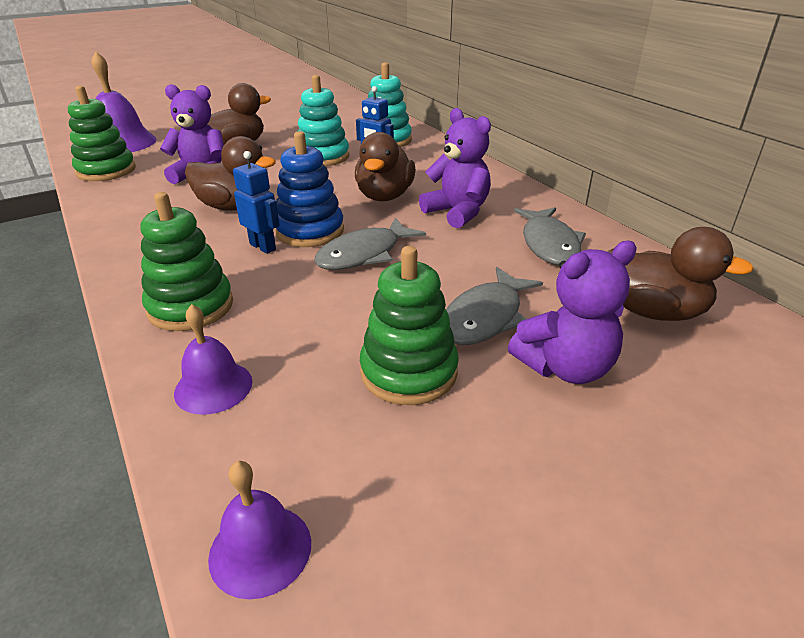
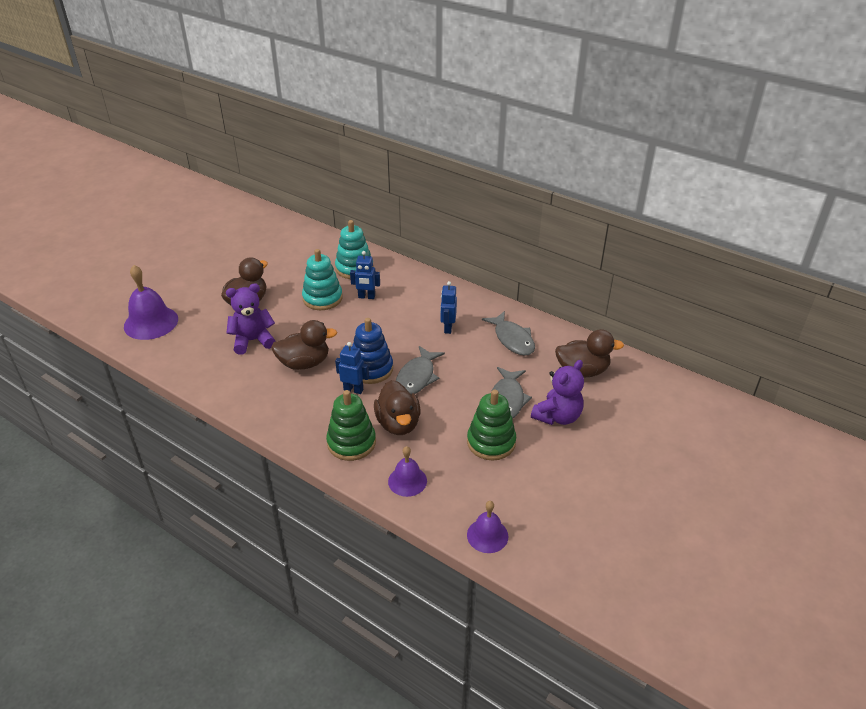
camera: 25 degrees left, 5 degrees up
(106, 170) = (174, 355): green stacking toy -> none
(384, 196) = (394, 326): brown duck -> brown duck (398, 423)
(457, 212) = (448, 328): purple teddy bear -> blue robot

